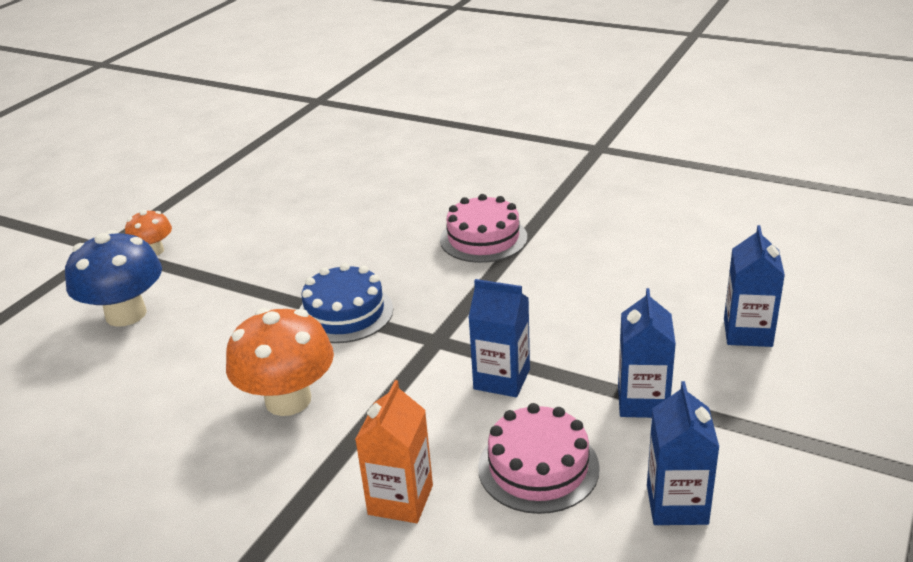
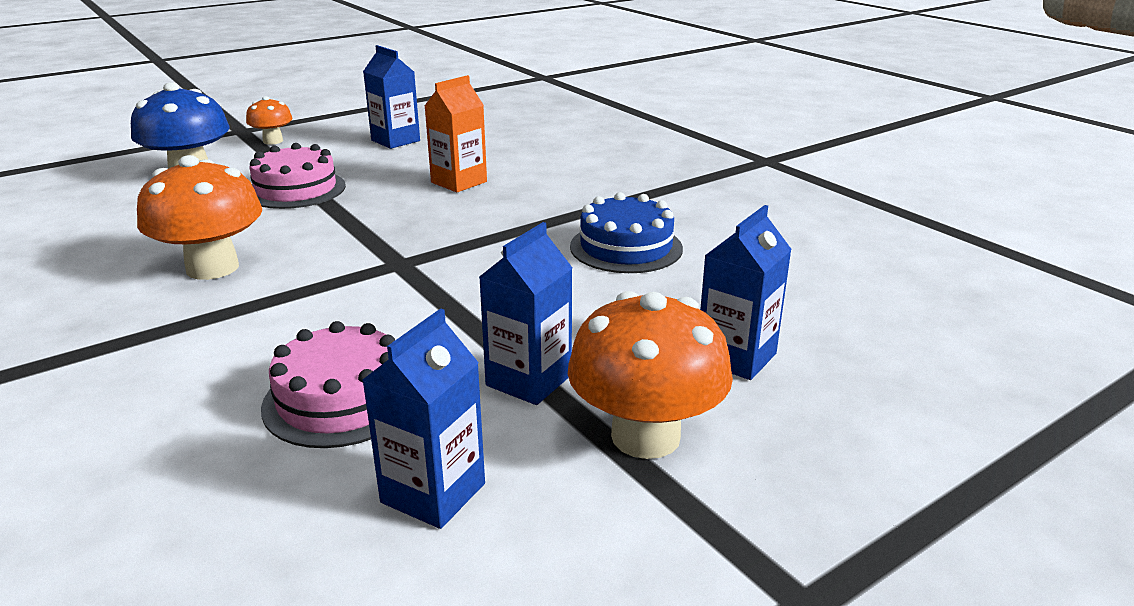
camera: 25 degrees right, 5 degrees down
(345, 313) = (352, 220): blue cake -> blue cake (626, 247)
(400, 500) = (182, 377): orange carton -> orange carton (459, 182)
(483, 238) = (554, 200): pink cake -> pink cake (296, 189)
(502, 379) = (414, 312): blue carton -> blue carton (395, 140)
(754, 412) = (645, 436): none -> orange mushroom

